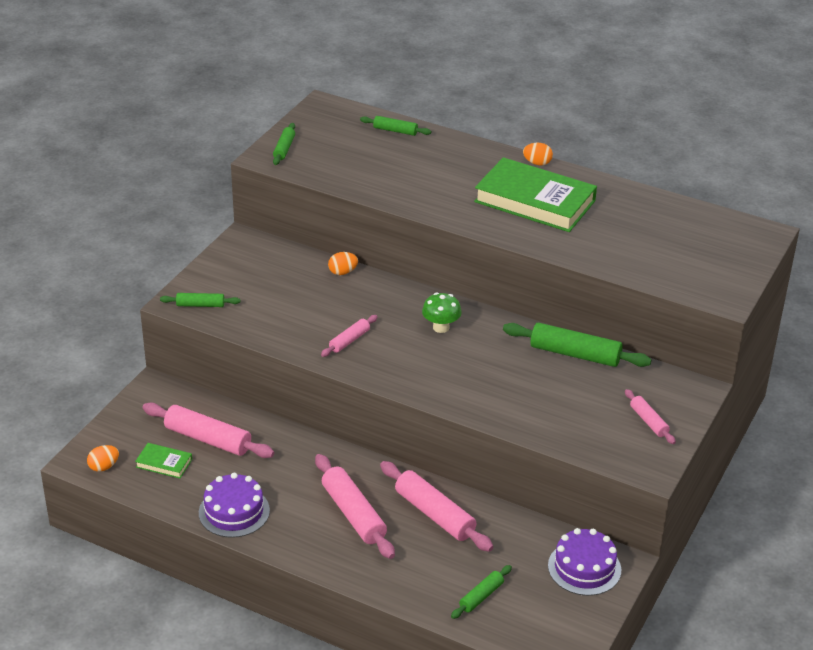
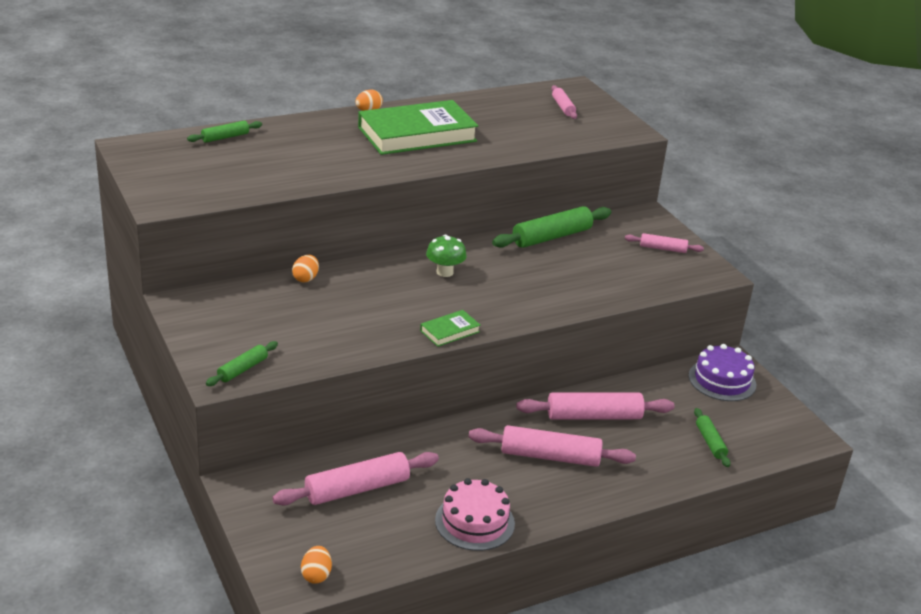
camera: 55 degrees left, 5 degrees down
(164, 463) = (358, 532): green book -> green book (450, 331)
(234, 511) = (474, 522): purple cake -> pink cake
(284, 149) = (162, 191): green rolling pin -> none
(349, 340) = (404, 319): pink rolling pin -> pink rolling pin (563, 107)

